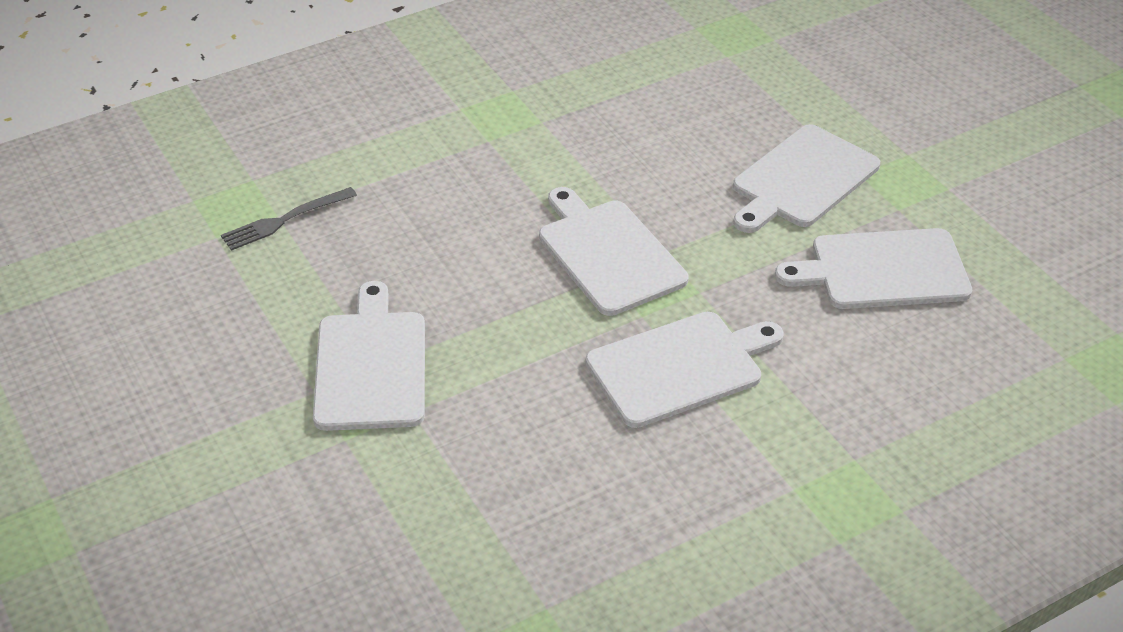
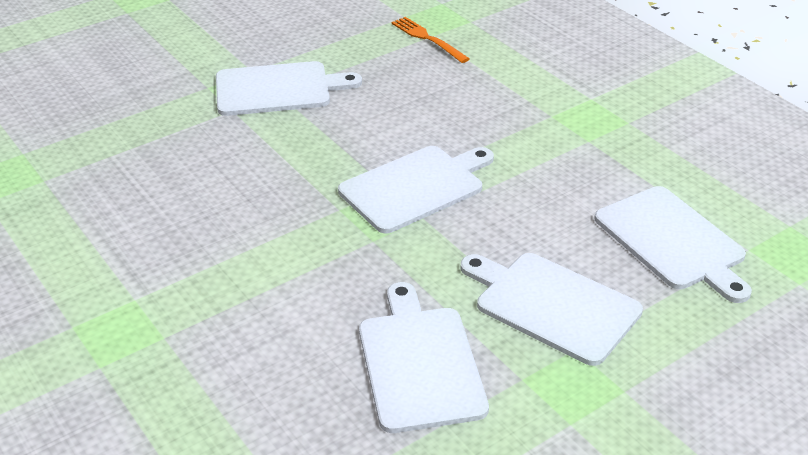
camera: 85 degrees right, 5 degrees down
(284, 220) = (427, 39): grey fork -> orange fork
(680, 367) = (278, 232): white cutting board -> white cutting board (672, 241)

